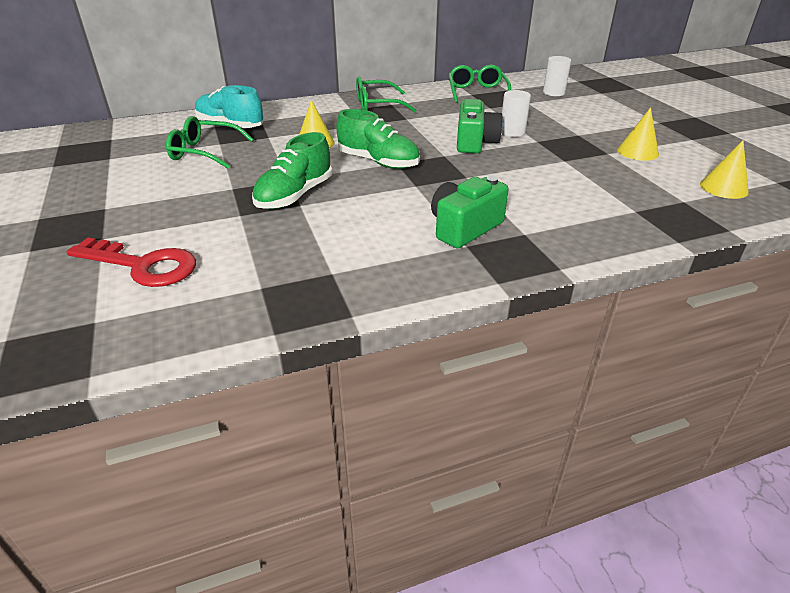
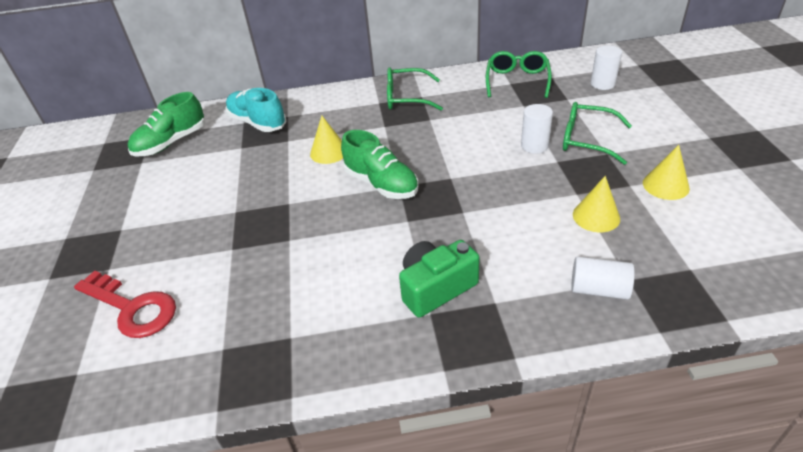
camera: 15 degrees right, 5 degrees up
(204, 152) = (224, 159): green glasses -> green glasses (587, 140)
(295, 195) = (288, 226): green shoe -> green shoe (171, 142)
(475, 142) = (489, 160): green camera -> none
(613, 219) = (599, 289): none -> white cylinder
(723, 188) = (747, 251): yellow cone -> yellow cone (596, 216)

